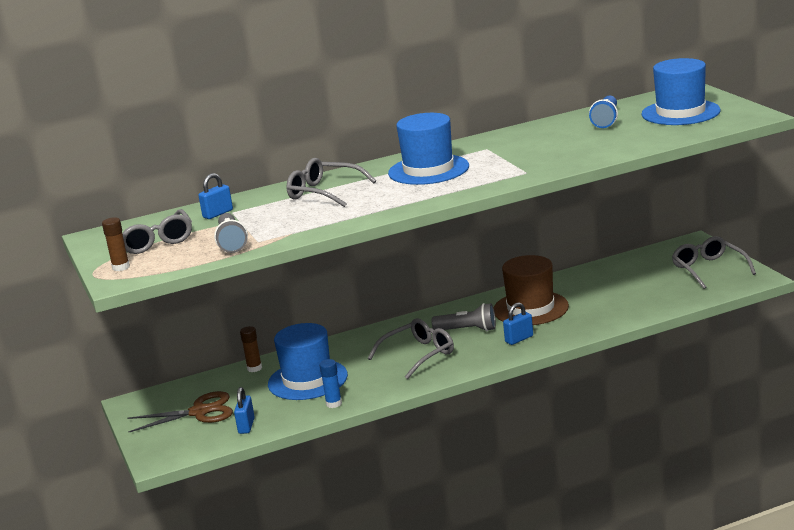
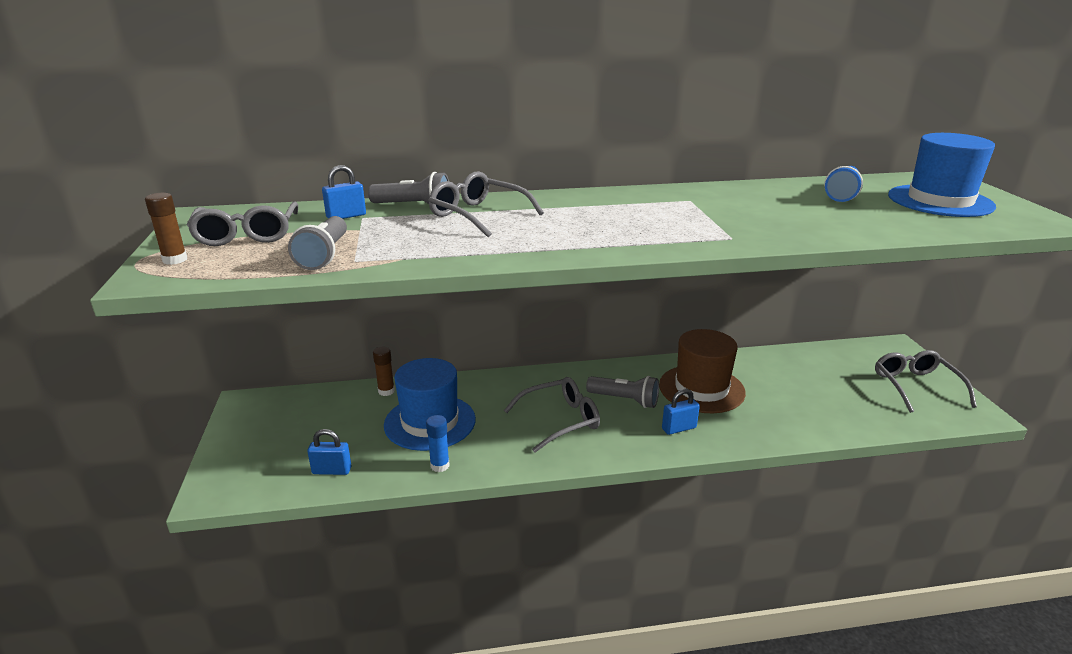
camera: 10 degrees right, 5 degrees up
(199, 412) = (298, 435): brown scissors -> none
(246, 426) = (332, 470): blue padlock -> blue padlock turned 75 degrees clockwise
(265, 196) = (414, 206): none -> grey flashlight
(428, 170) = (611, 212): blue hat -> none

